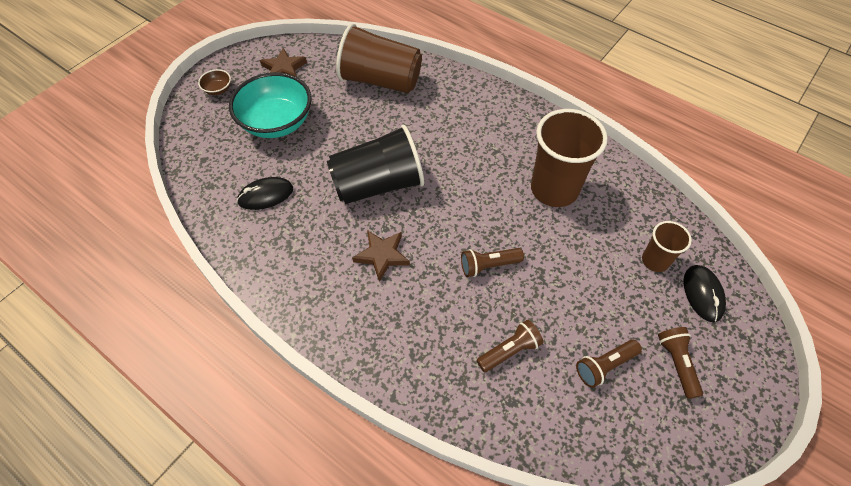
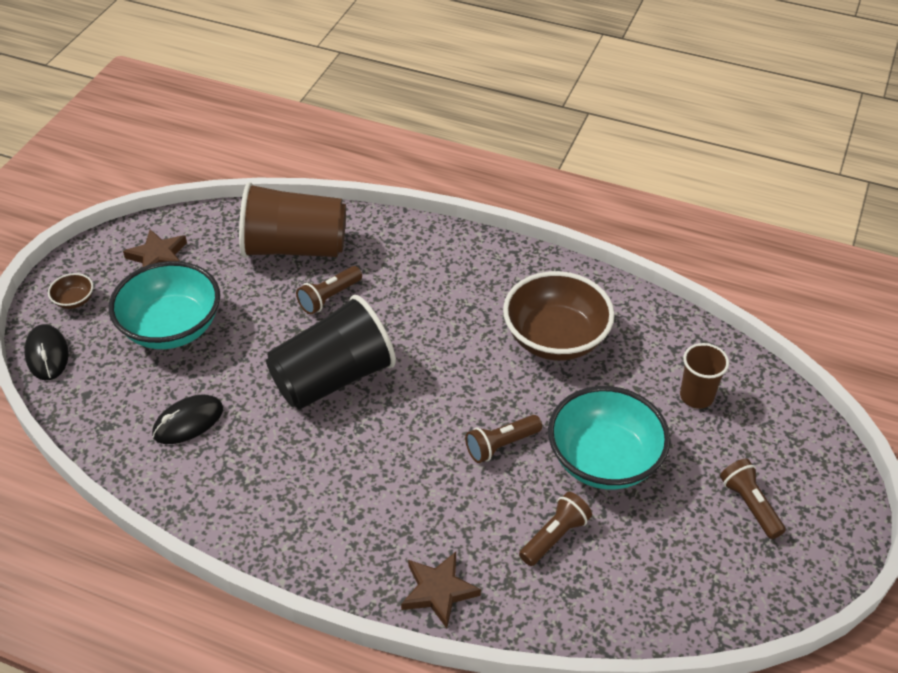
camera: 15 degrees left, 10 degrees down
(382, 255) = (365, 462): brown star -> brown star (438, 591)
(554, 189) = (555, 338): brown cup -> brown bowl
(566, 296) = (604, 460): none -> turquoise bowl
(604, 366) = (669, 527): brown flashlight -> brown flashlight (329, 297)
(703, 294) = (760, 422): black mouse -> black mouse (47, 354)

